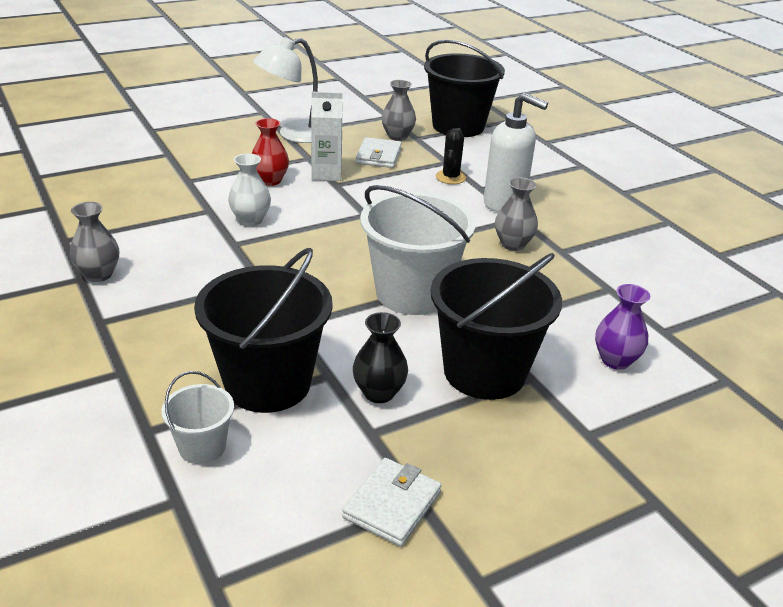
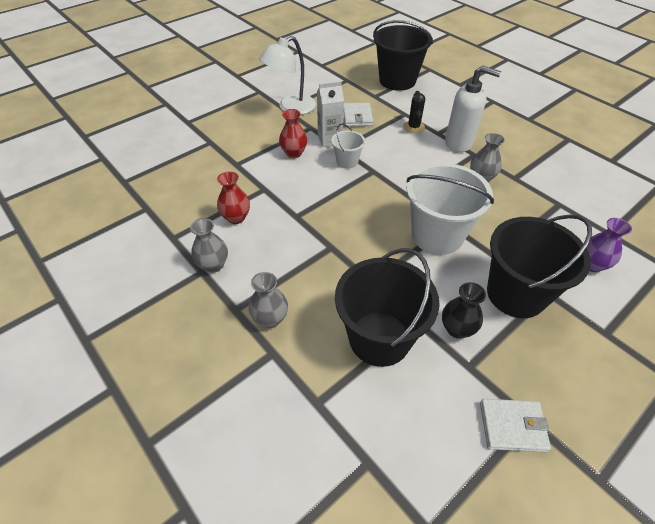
camera: 10 degrees left, 15 degrees up
(155, 233) = (236, 217): none -> red vase
(202, 447) = (362, 408): white bucket -> white bucket (347, 161)
(250, 220) = (297, 192): white vase -> none
(392, 505) = (512, 426): white wallet -> white wallet turned 75 degrees clockwise
(397, 136) = (361, 97): grey vase -> grey vase (270, 318)

